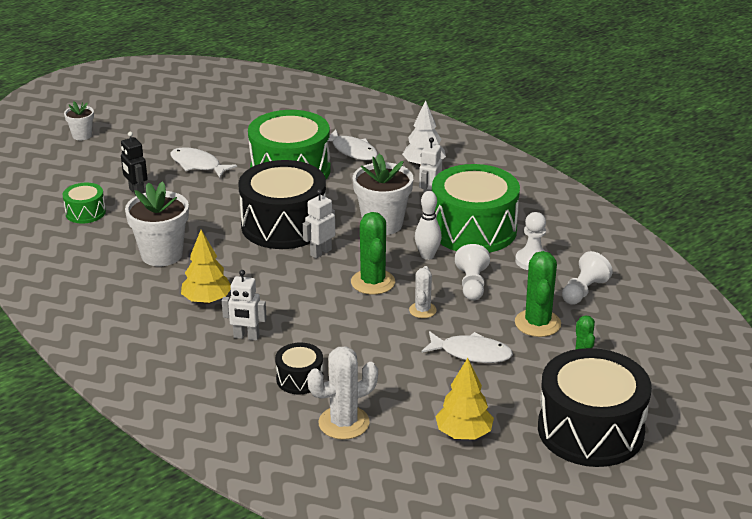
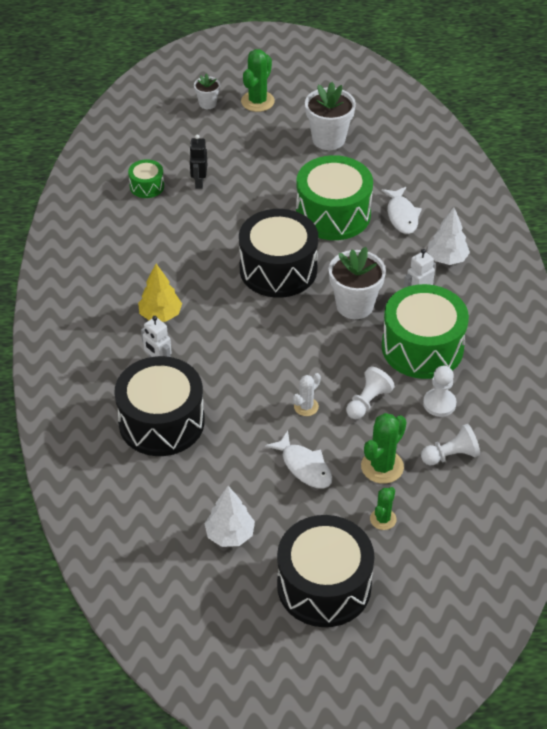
camera: 35 degrees right, 15 degrees up
(162, 255) = (166, 255): white flower pot -> white flower pot (328, 139)
(198, 165) = (267, 175): white fish -> none
(300, 379) = (161, 422): black drum -> black drum, size x2.13
(320, 252) = (281, 310): white robot -> none
(344, 423) = (157, 477): white cactus -> none
(373, 282) = (294, 360): green cactus -> green cactus (257, 101)
(427, 256) = (360, 355): white bowling pin -> none
(464, 433) = (230, 534): yellow tree -> white tree

